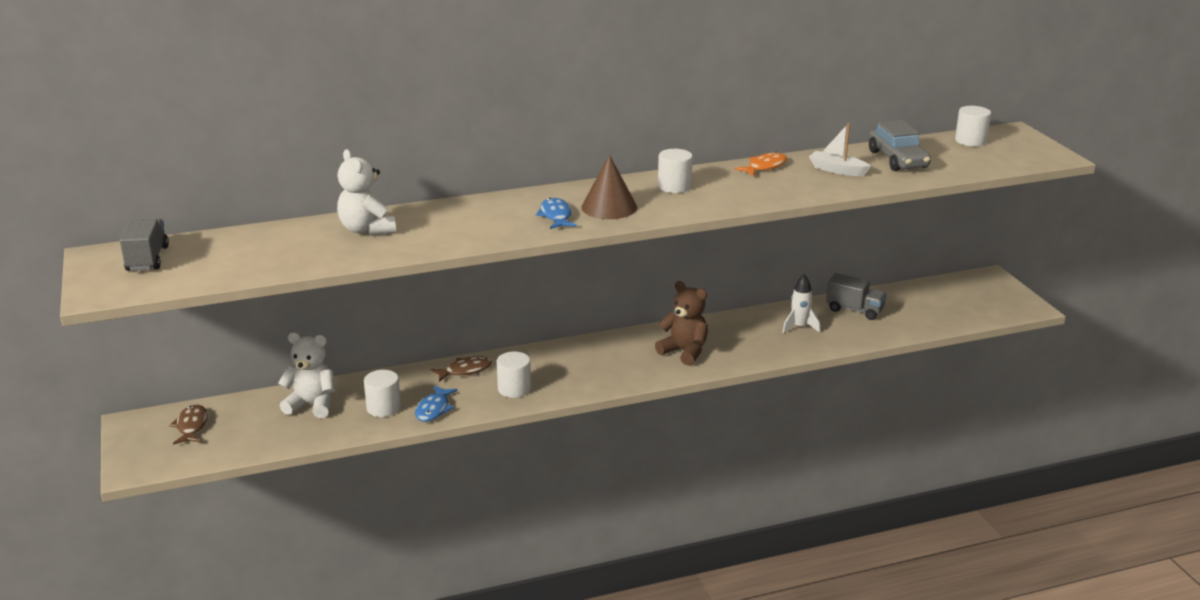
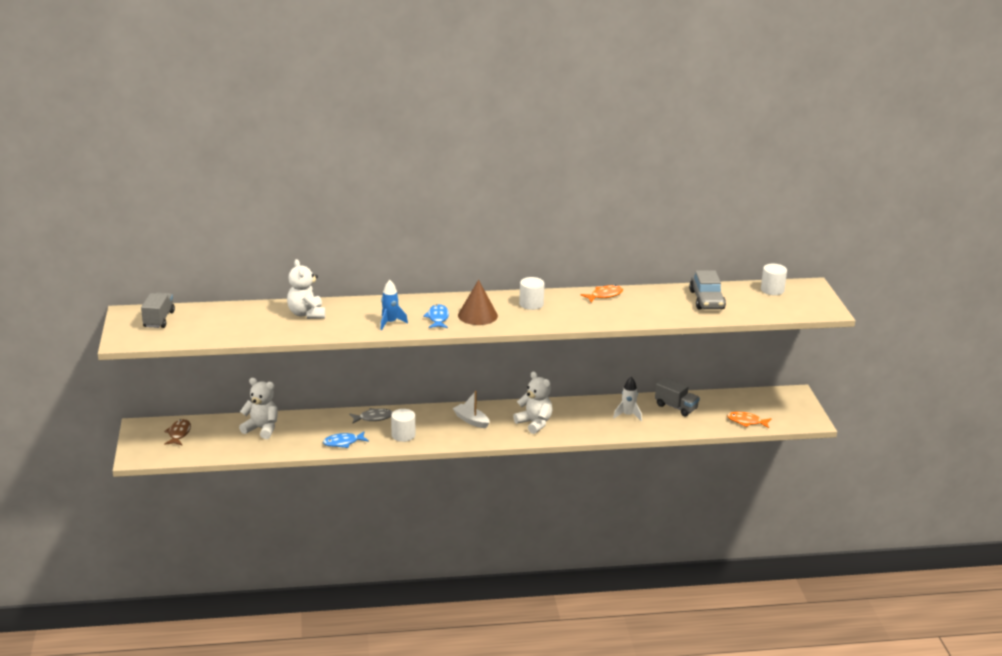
camera: 10 degrees right, 0 degrees up
(383, 408) = (309, 437): white cylinder -> none
(434, 409) = (343, 443): blue fish -> blue fish turned 45 degrees clockwise
(465, 370) = (373, 418): brown fish -> grey fish
(491, 228) = (390, 323): none -> blue rocket
(684, 352) = (534, 423): brown teddy bear -> white teddy bear
(837, 170) = (656, 304): white boat -> white boat (471, 420)
(950, 317) = (746, 422): none -> orange fish

